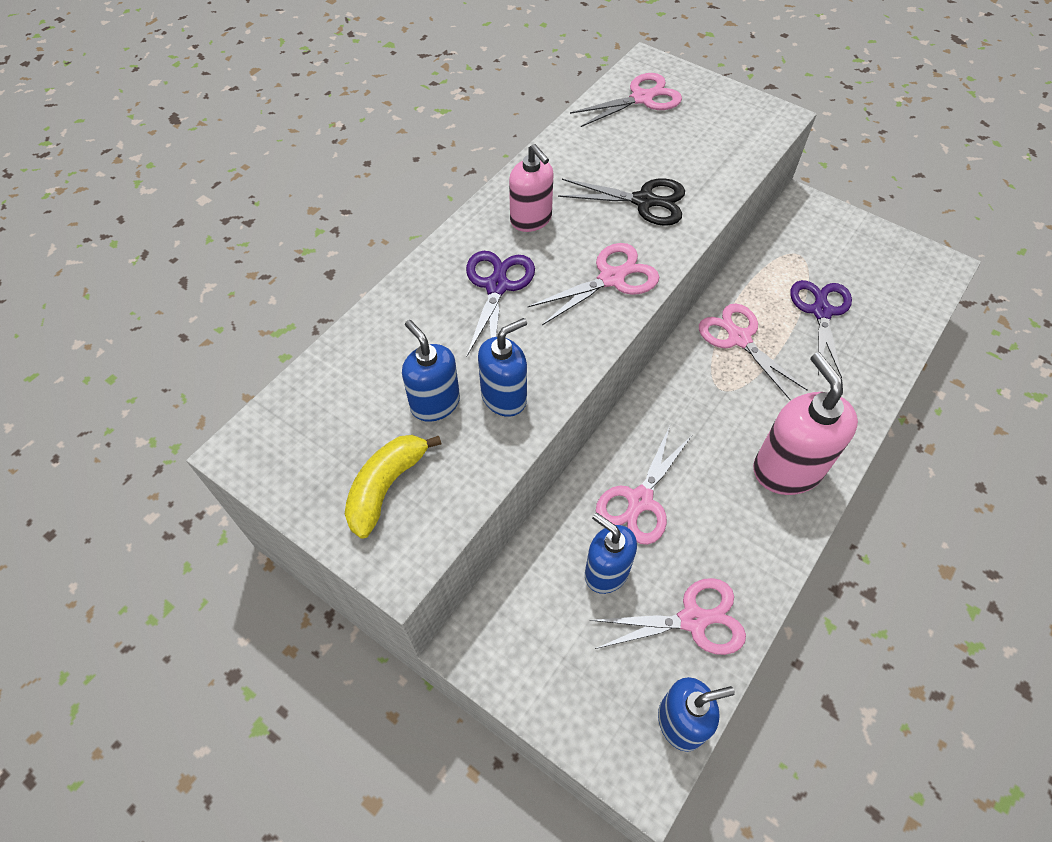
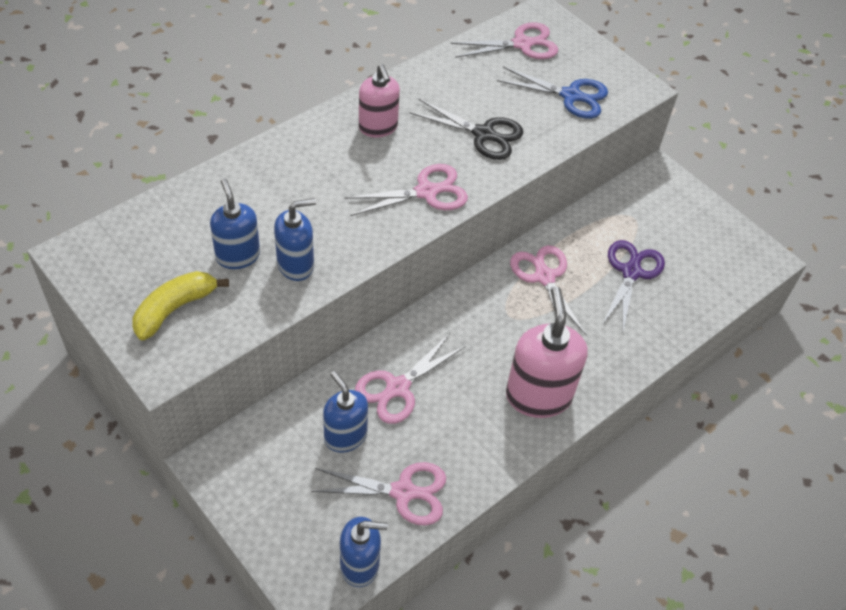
camera: 10 degrees right, 5 degrees down
(497, 286) = (326, 176): purple scissors -> none
(714, 140) = (571, 96): none -> blue scissors

